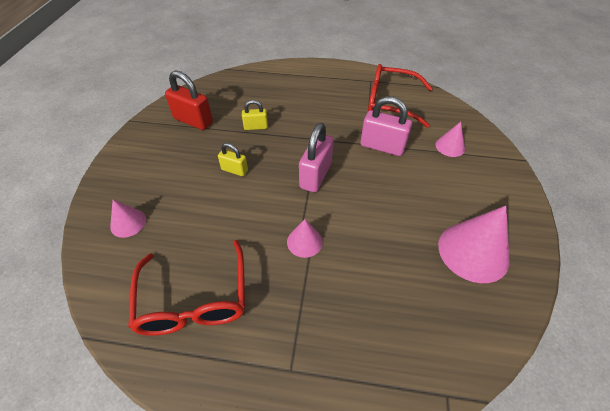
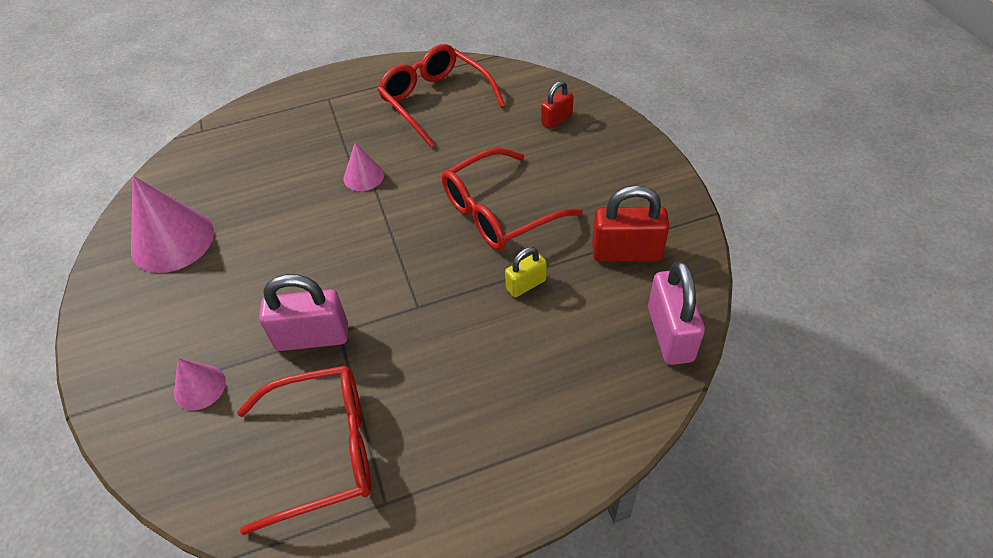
camera: 155 degrees right, 0 degrees up
(128, 223) = (556, 120): pink cone -> red padlock
(234, 170) = (499, 212): yellow padlock -> red glasses
(315, 175) = (390, 249): pink padlock -> pink padlock (670, 334)

